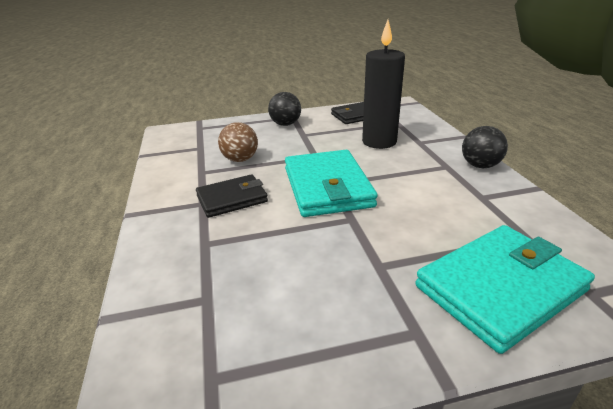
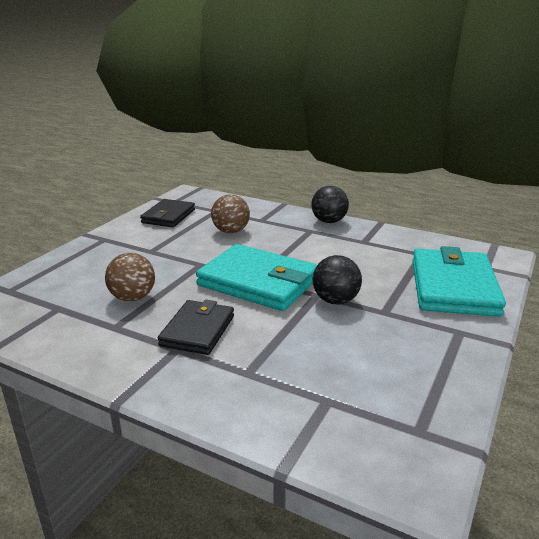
camera: 50 degrees left, 5 degrees down
(285, 124) = (111, 248): black ball -> black ball (335, 300)
(379, 142) = (231, 231): black candle -> brown ball

